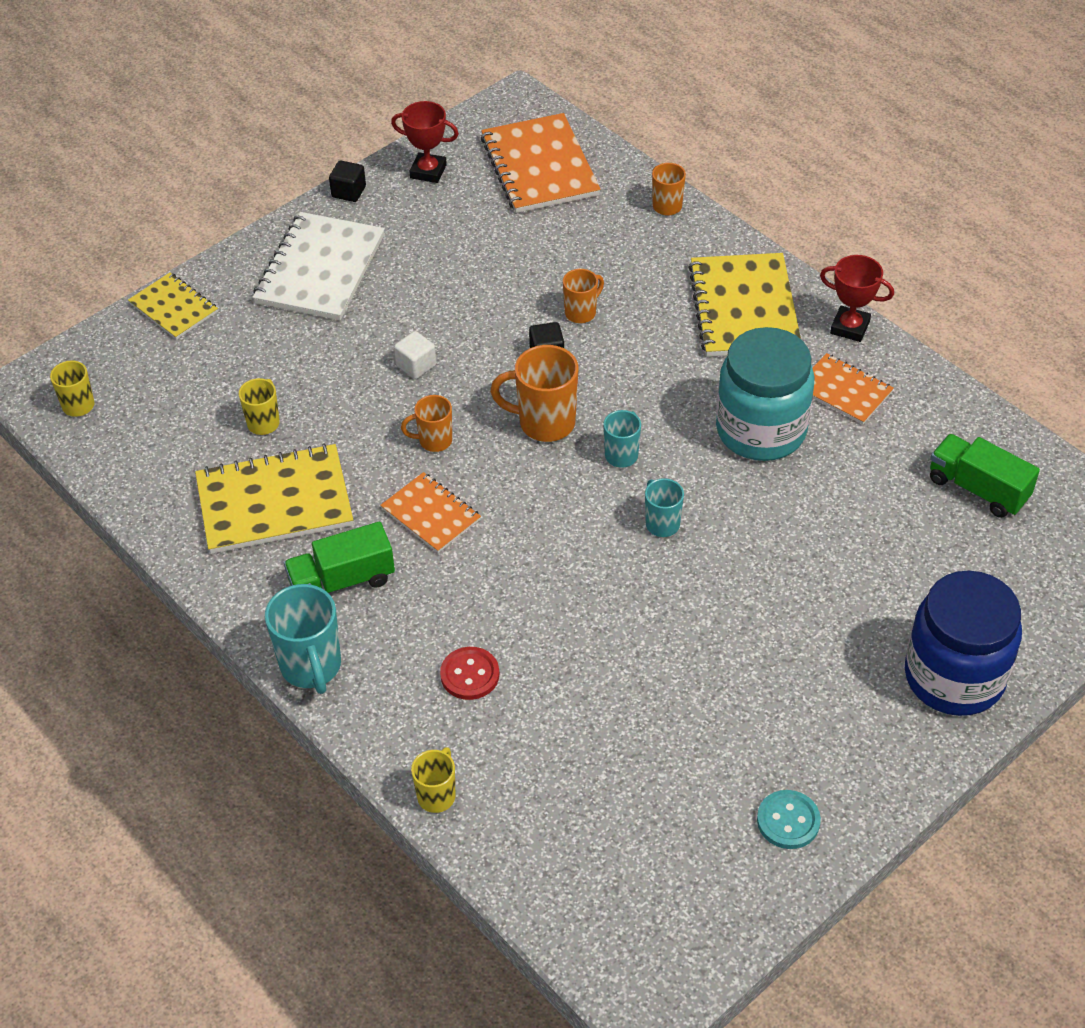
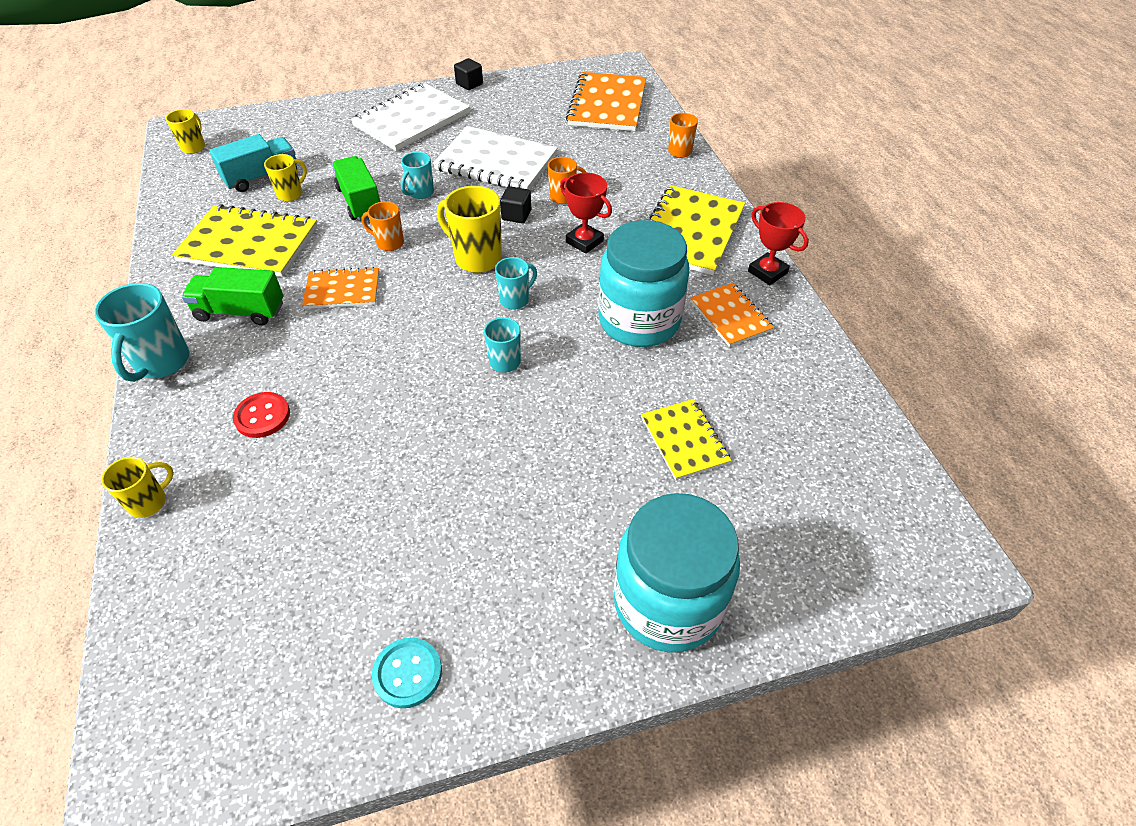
camera: 25 degrees right, 0 degrees up
(174, 308) = (303, 114): yellow notebook -> yellow notebook (684, 440)
(206, 413) = (261, 177): none -> turquoise truck
(416, 365) = (420, 193): white cube -> turquoise mug
(428, 171) = (530, 87): red trophy -> red trophy (584, 241)
(431, 514) = (342, 290): orange notebook -> orange notebook turned 75 degrees counterclockwise
(470, 294) = (496, 162): none -> white notebook
(544, 423) = (476, 258): orange mug -> yellow mug
(954, 677) = (668, 603): blue jar -> turquoise jar
(978, 489) = (801, 437): green truck -> green truck (360, 202)

